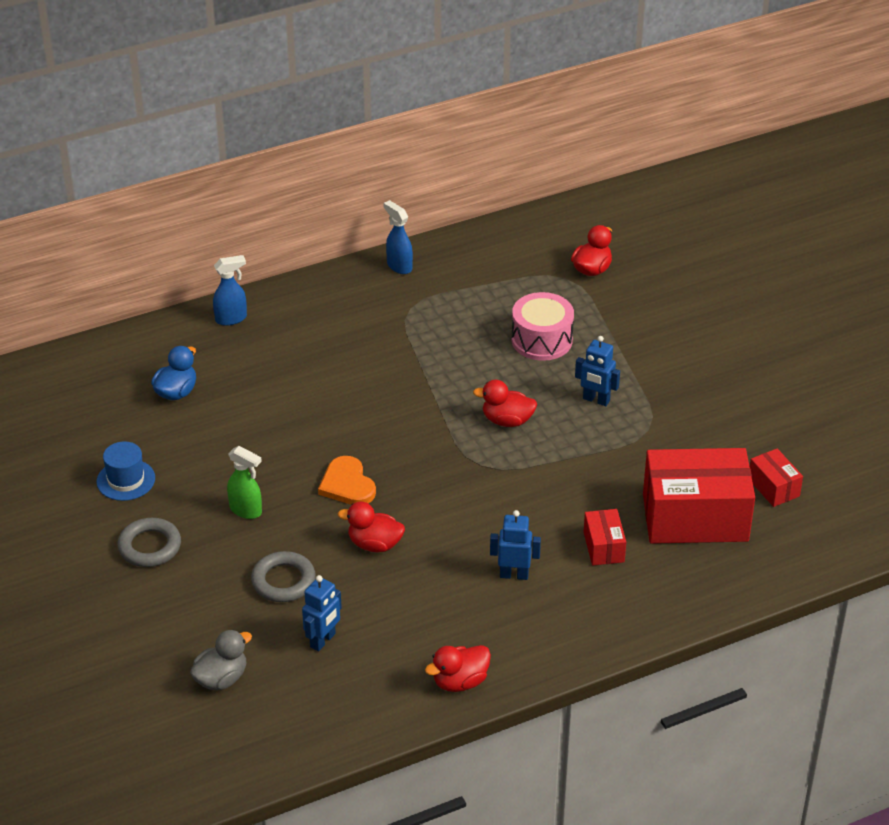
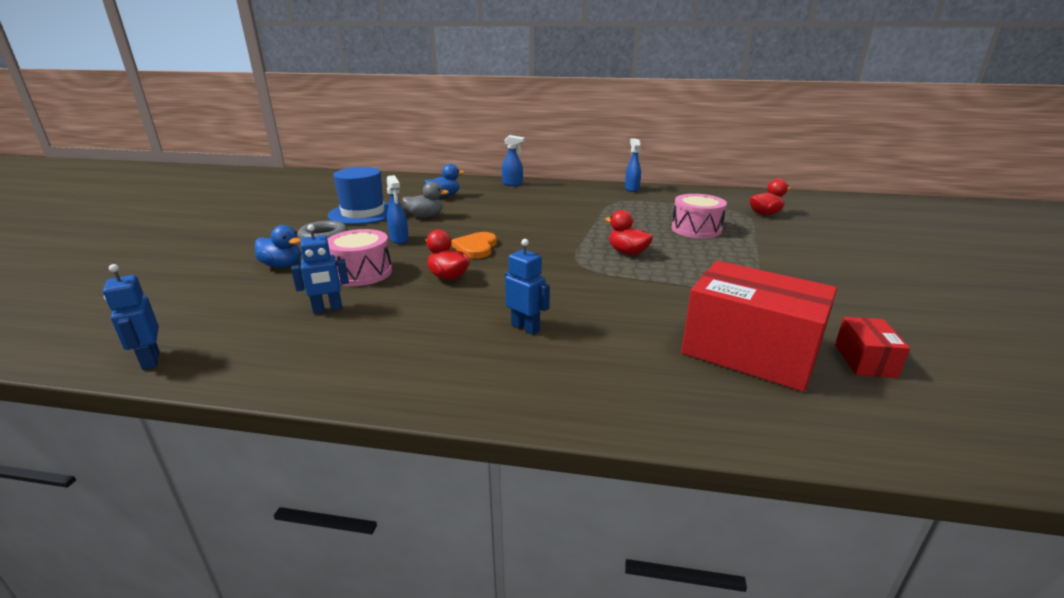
camera: 35 degrees right, 15 degrees down
(126, 480) = (363, 213): blue hat -> blue hat, size x1.69
(184, 612) = (282, 265): none -> blue duck
(221, 678) = (232, 302): grey duck -> grey duck (425, 216)
(246, 510) = (399, 239): green spray bottle -> blue spray bottle
(283, 581) = (362, 273): grey ring -> pink drum
(460, 681) = (374, 378): red duck -> none
(596, 400) = (712, 262): blue robot -> blue robot (150, 360)
(603, 547) = (630, 339): red box -> none

